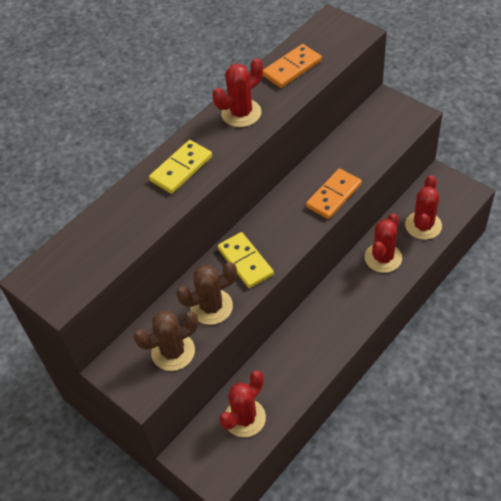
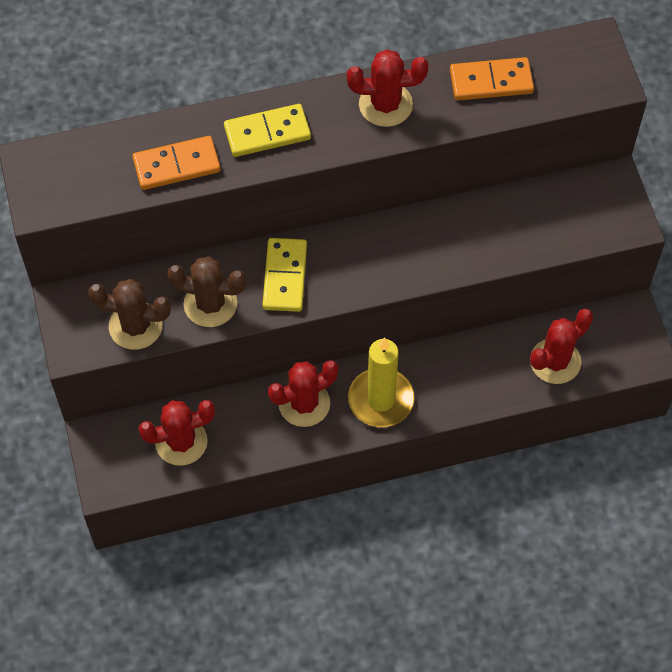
camera: 30 degrees right, 10 degrees up
(334, 195) = (444, 263): orange domino -> orange domino (177, 165)
(346, 310) = (381, 399): none -> yellow candle
(383, 258) = (474, 368): red cactus -> red cactus (304, 403)

